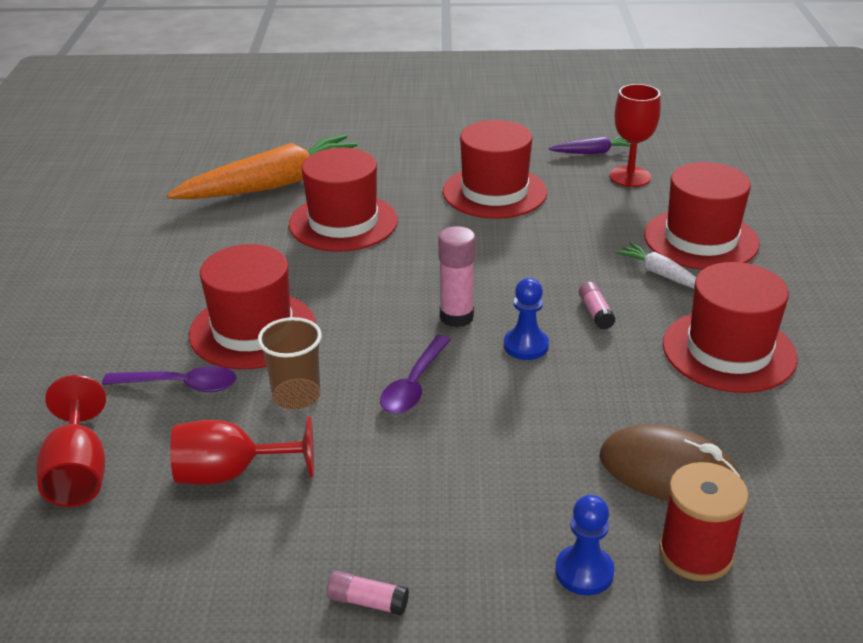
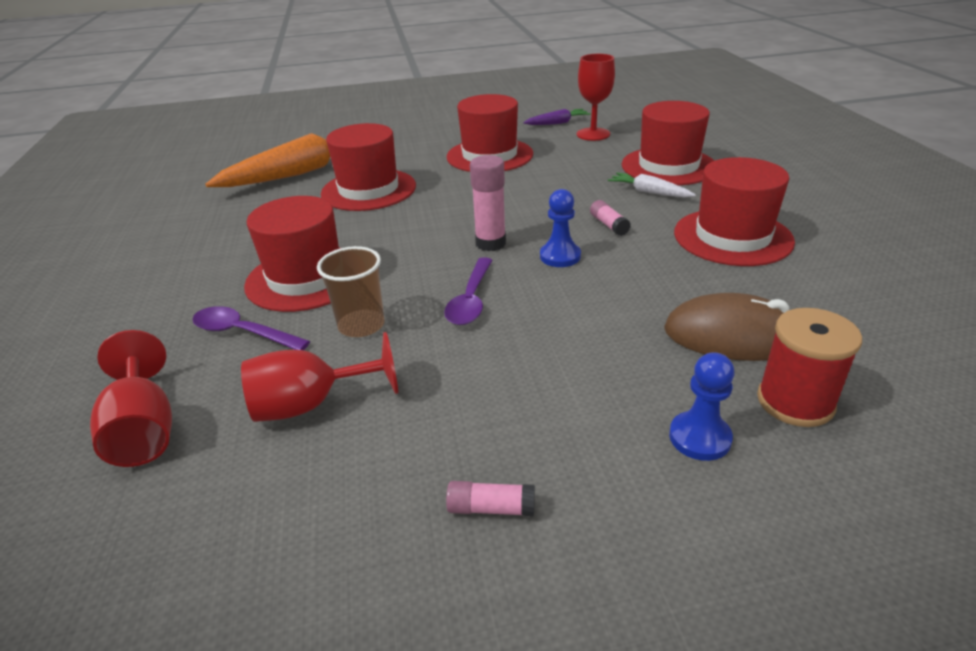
camera: 10 degrees left, 0 degrees up
(180, 385) = (243, 333): purple spoon -> purple spoon turned 150 degrees counterclockwise

